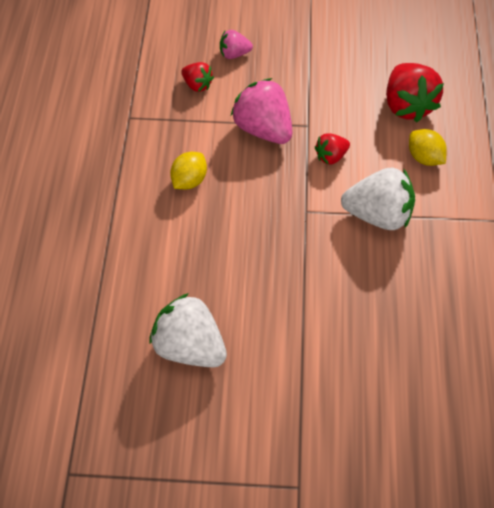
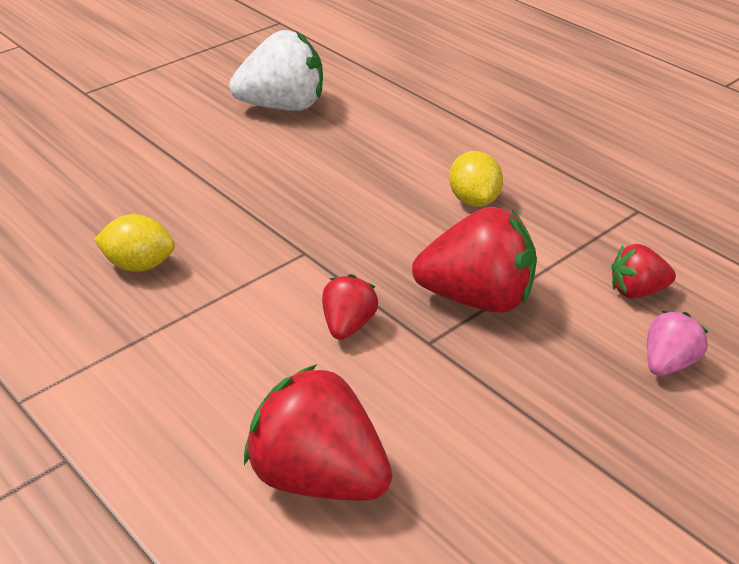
camera: 135 degrees right, 20 degrees down
(263, 129) = (477, 299): pink strawberry -> red strawberry
(378, 215) = (208, 301): white strawberry -> none
(424, 157) = (211, 413): yellow lemon -> yellow lemon (139, 265)

